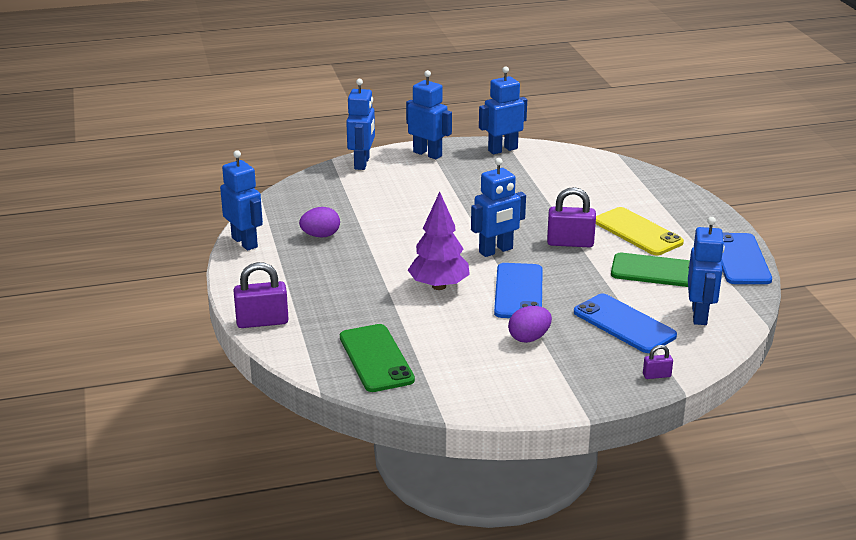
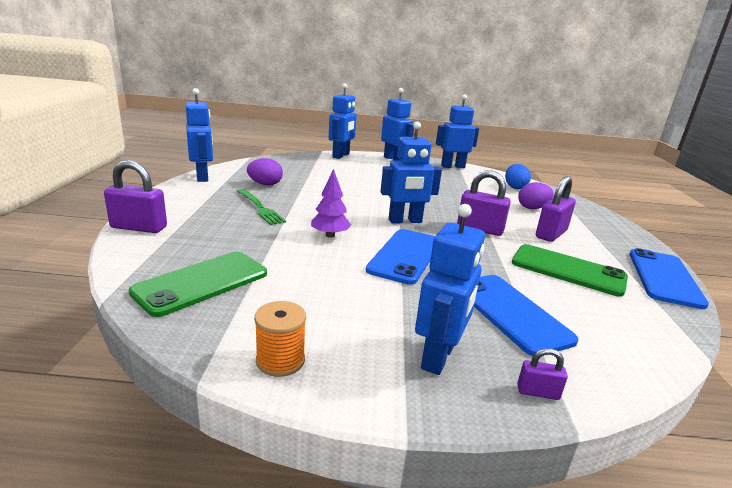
camera: 15 degrees right, 5 degrees down
(346, 270) = (259, 208): none -> green fork
(376, 358) = (202, 282): green phone -> green phone turned 45 degrees clockwise
(439, 286) = (330, 235): purple tree -> purple tree, size x0.64
(484, 397) = (280, 360): none -> orange spool
(529, 338) = (388, 302): purple egg -> purple egg (532, 208)
(584, 170) = (514, 187): none -> blue egg
(637, 232) = (551, 234): yellow phone -> purple padlock
(700, 315) = (612, 324): blue robot -> blue robot (438, 357)

